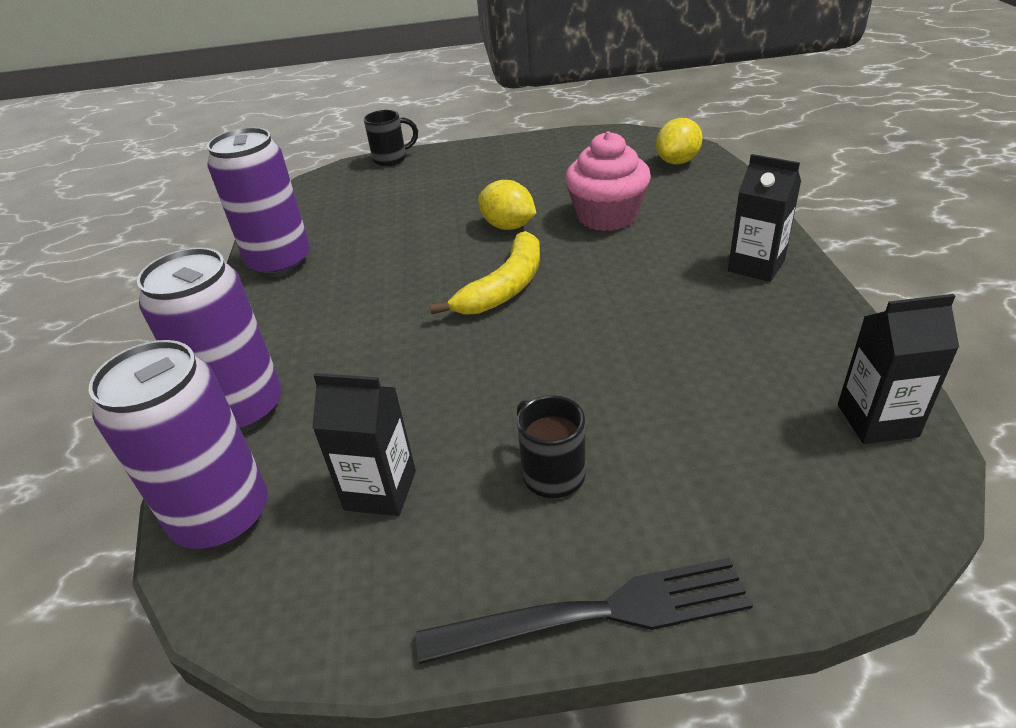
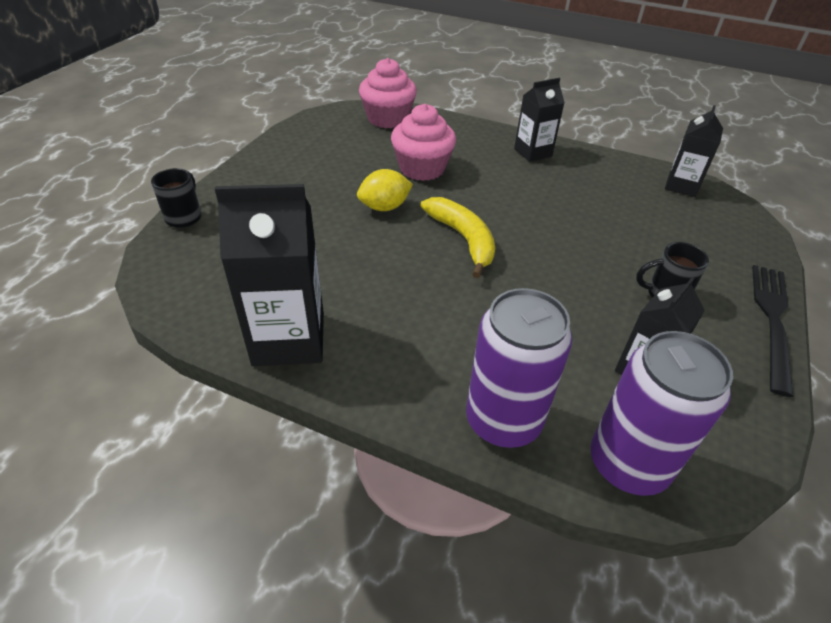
camera: 65 degrees left, 5 degrees up
(280, 263) = (289, 339): purple can -> black carton
(677, 161) = (387, 119): yellow lemon -> pink cupcake

